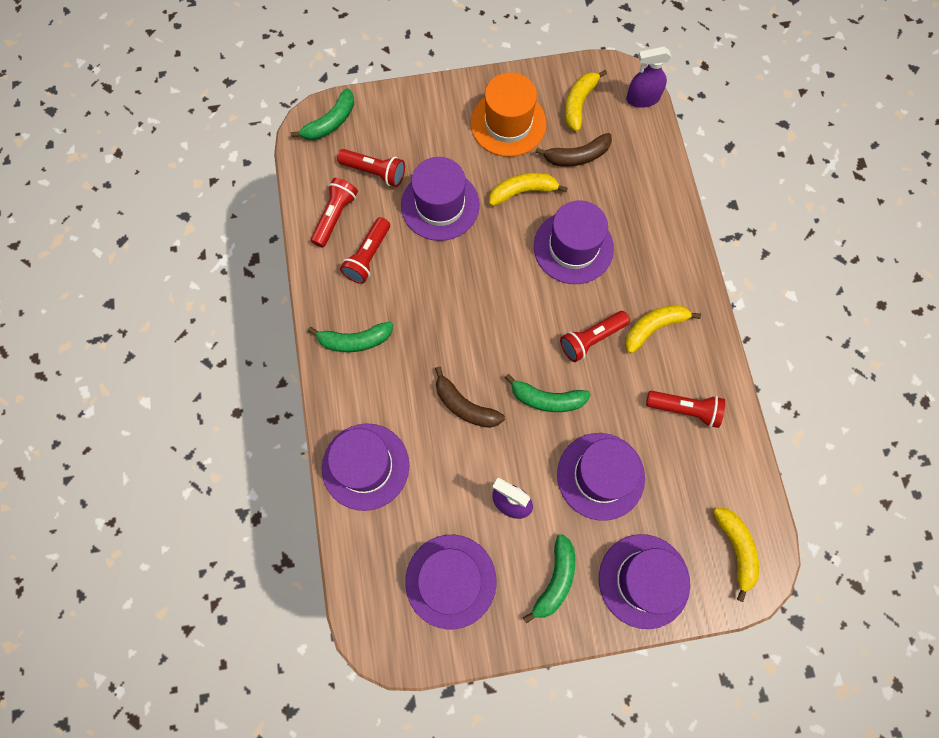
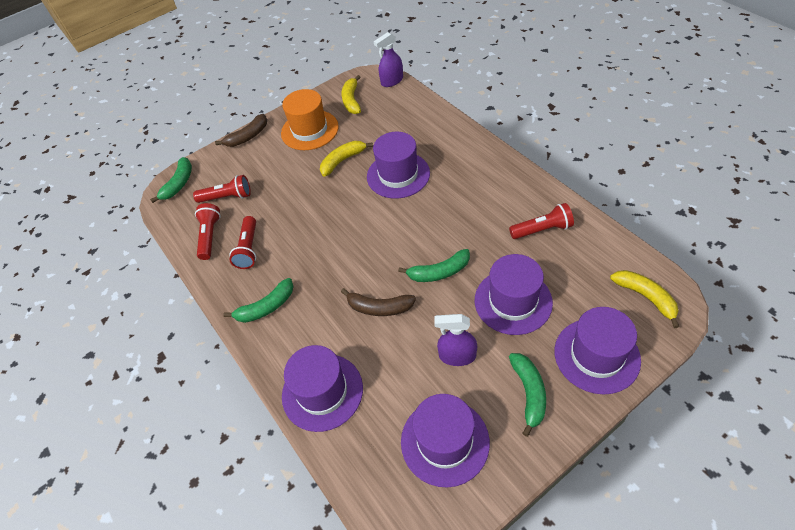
camera: 20 degrees left, 20 degrees down
(440, 205) = (287, 194): purple hat -> none
(577, 156) = (368, 126): brown banana -> brown banana (248, 136)
(591, 339) = (446, 220): red flashlight -> none
(654, 327) = (485, 193): yellow banana -> none

